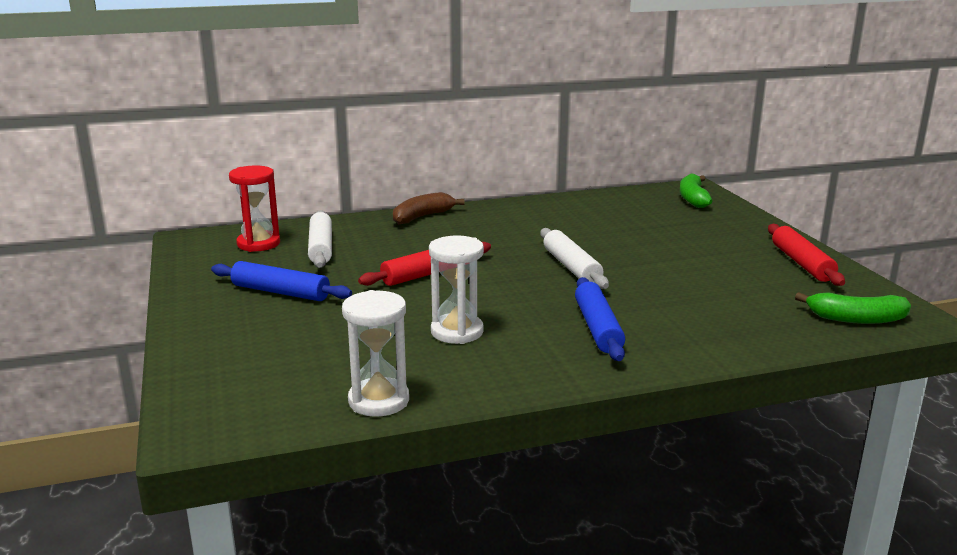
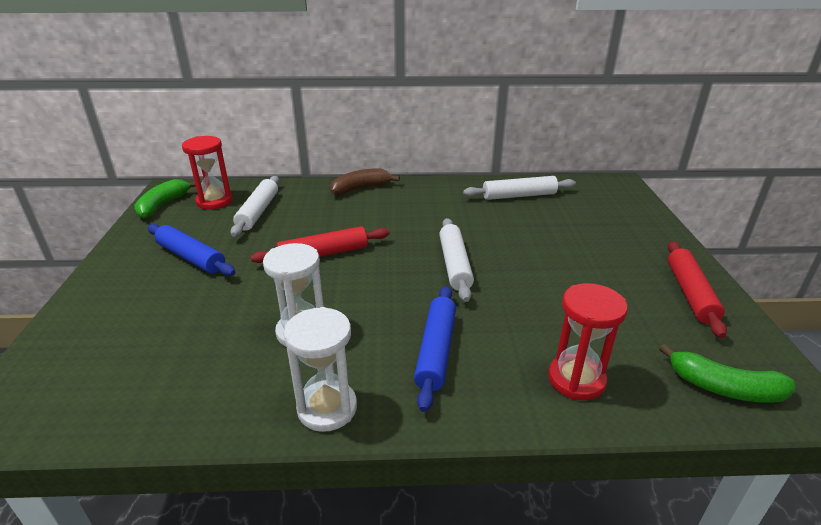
camera: 15 degrees right, 10 degrees up
(378, 401) = (170, 415): white hourglass -> white hourglass (327, 408)
(599, 207) = (519, 196): none -> white rolling pin
(693, 198) = (612, 195): green banana -> green banana (163, 205)
(734, 330) = (576, 379): none -> red hourglass

